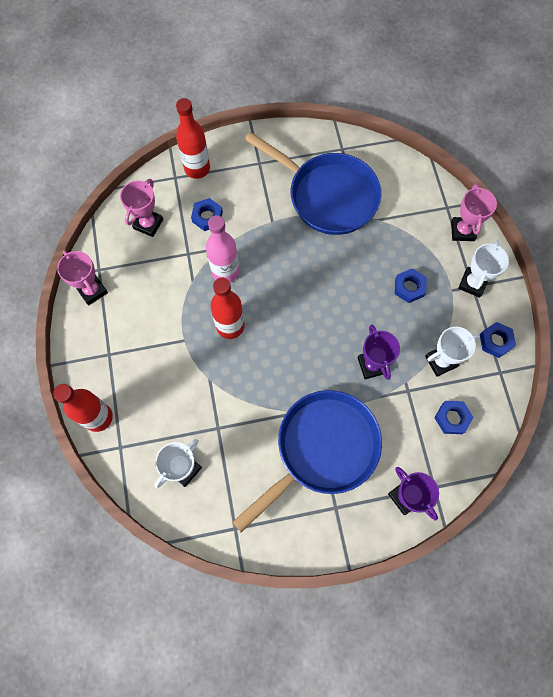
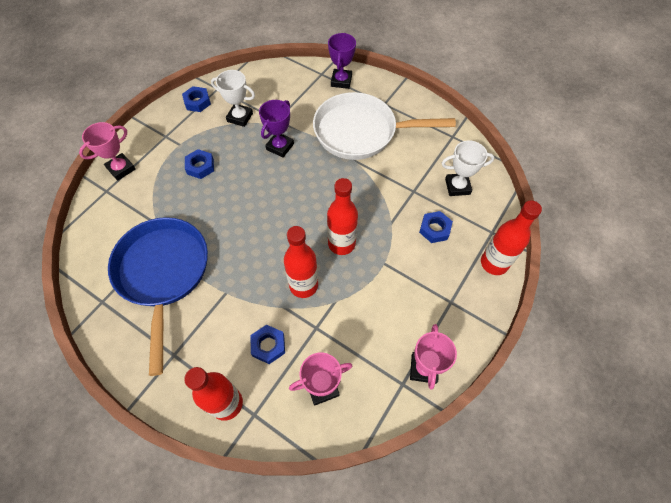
camera: 135 degrees left, 10 degrees down
(225, 272) = (303, 285): pink bottle -> red bottle
(322, 449) = (361, 132): blue pan -> white pan
(452, 418) = (272, 90): blue nut -> blue nut (434, 229)
(472, 283) = (163, 137): white trophy -> none

